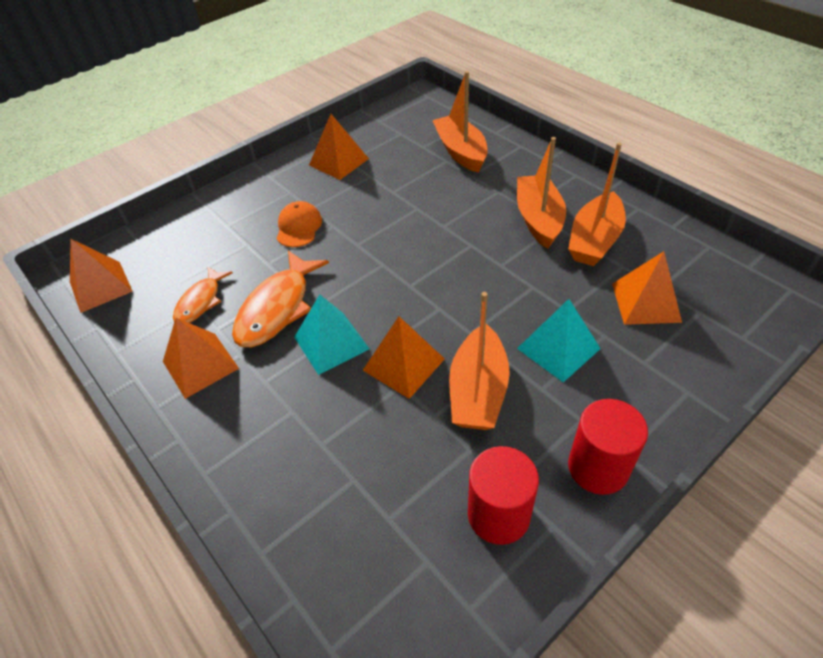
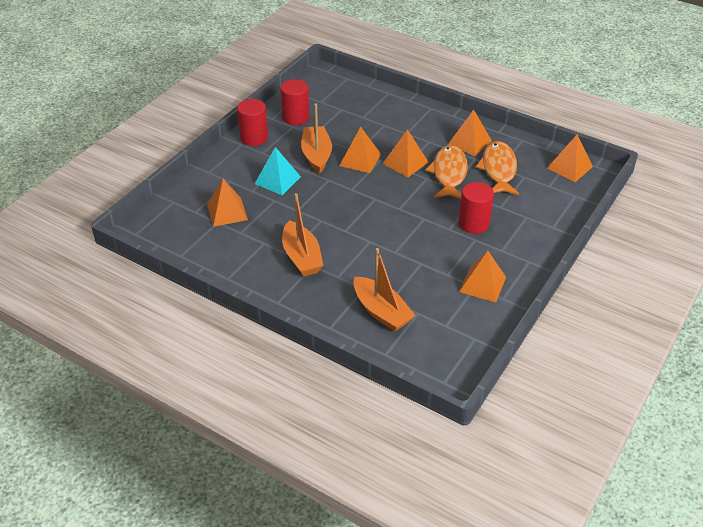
camera: 160 degrees right, 5 degrees down
(200, 301) = (498, 169): orange fish -> orange fish, size x1.63
(299, 227) = (473, 223): orange cap -> red cylinder
(331, 343) = (405, 162): turquoise pyramid -> orange pyramid
(594, 240) = (260, 247): orange boat -> none

